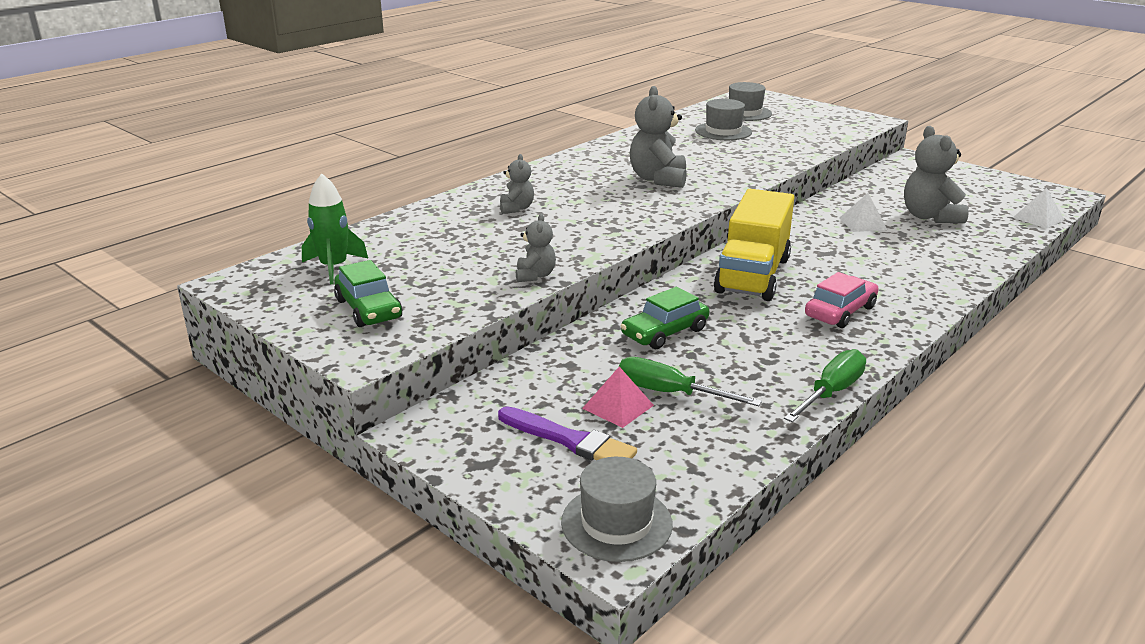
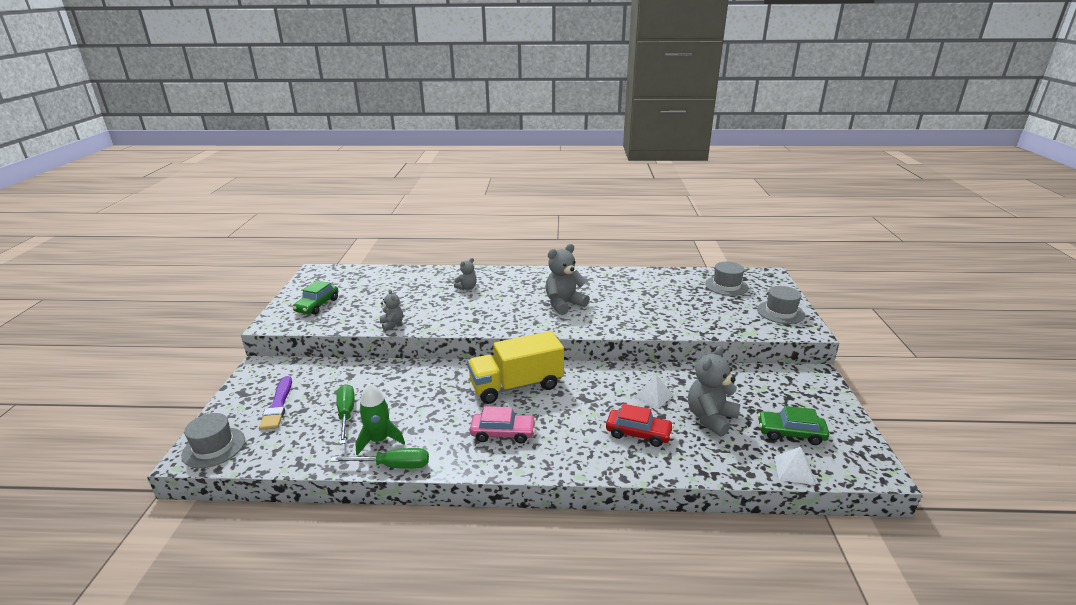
camera: 50 degrees right, 0 degrees up
(334, 267) = (350, 281): green rocket -> green rocket (379, 440)
(535, 275) = (392, 324): grey teddy bear -> grey teddy bear turned 75 degrees counterclockwise
(618, 406) = (320, 405): pink pyramid -> none
(664, 332) = (411, 387): green car -> green car (790, 433)
(723, 131) = (678, 292): grey hat -> grey hat (780, 312)
(919, 252) = (638, 433): none -> red car

